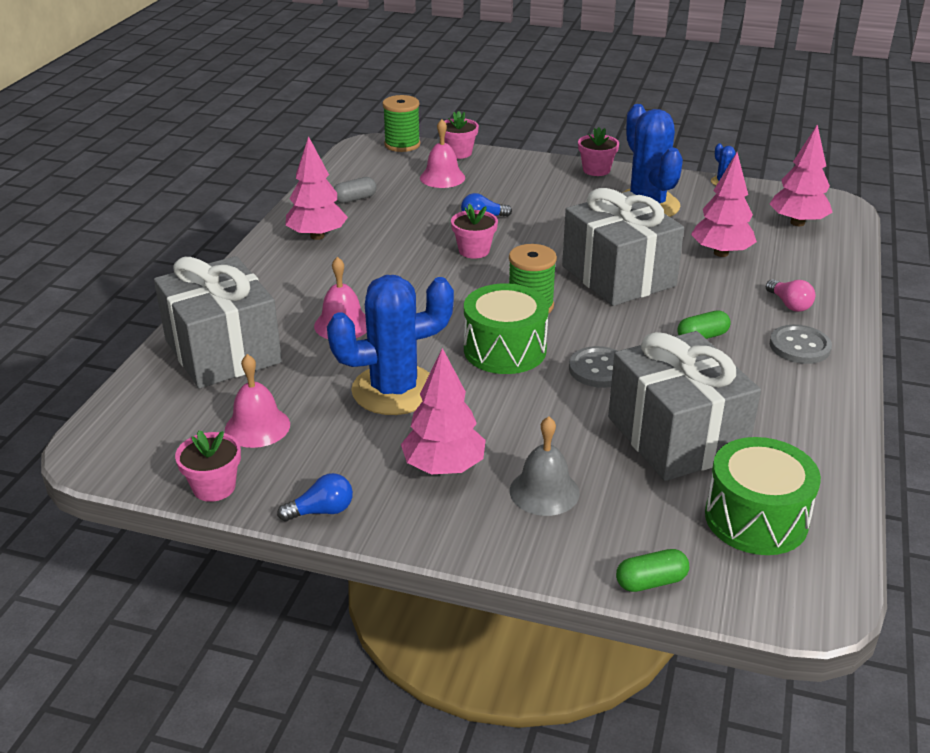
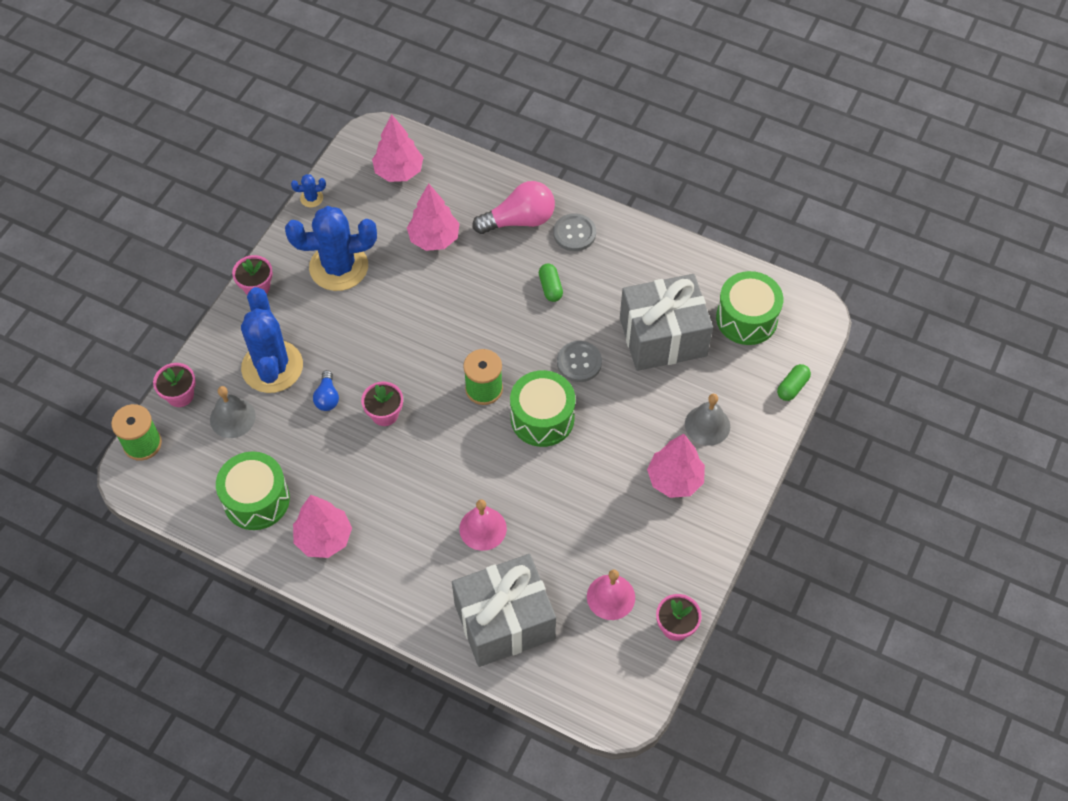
camera: 80 degrees left, 25 degrees up
(321, 511) = (709, 559): blue light bulb -> none
(355, 199) = (256, 500): grey capsule -> green drum
(394, 390) = (581, 500): blue cactus -> blue cactus (272, 367)
(442, 177) = (232, 418): pink bell -> grey bell
(618, 276) = (453, 318): grey gift -> none
(651, 582) = (792, 387): green capsule -> green capsule turned 45 degrees clockwise
(789, 304) = (519, 220): pink light bulb -> pink light bulb, size x1.88

